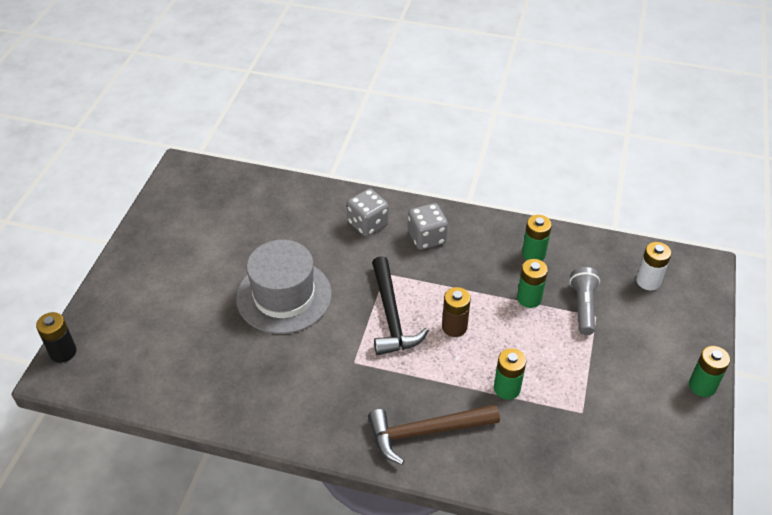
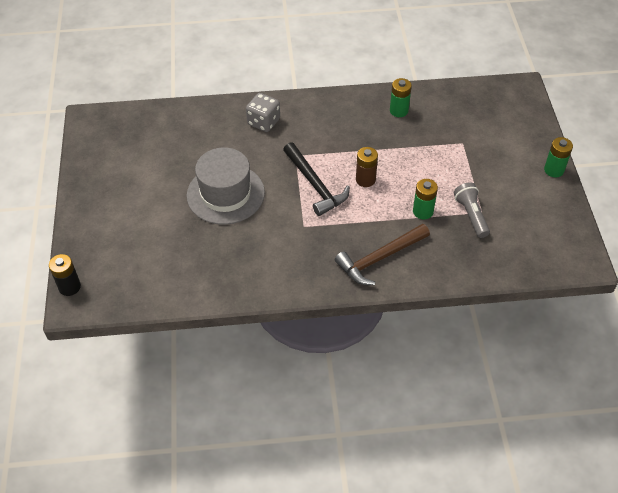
camera: 20 degrees left, 5 degrees up
(427, 238) = (314, 120): grey dice -> none
(529, 298) = (410, 144): green battery -> none
(583, 307) = (451, 139): grey flashlight -> grey flashlight (471, 215)
(648, 281) = (488, 108): white battery -> none

